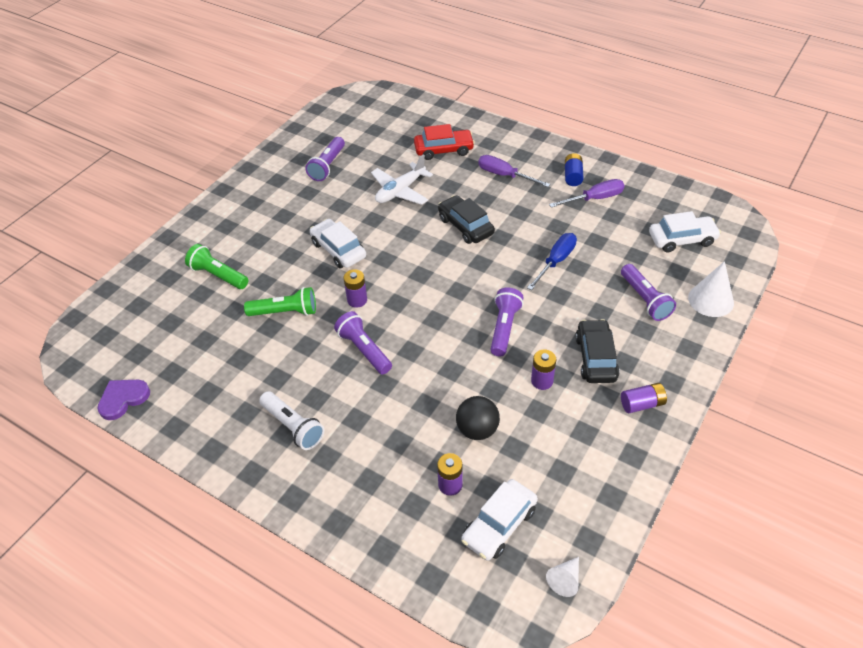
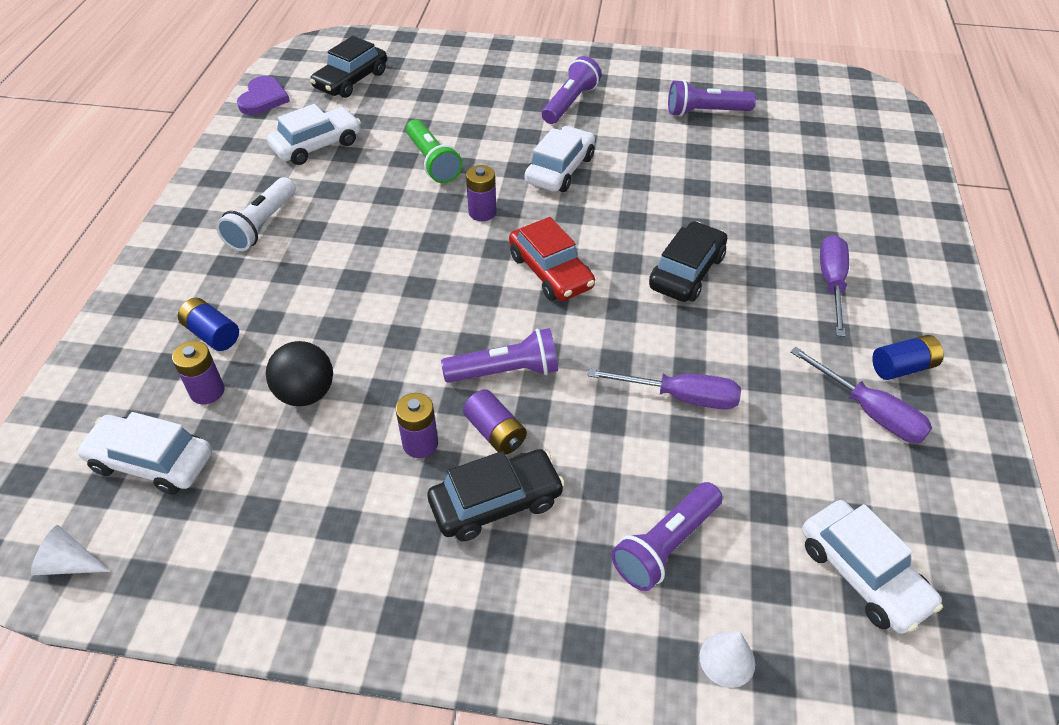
camera: 65 degrees right, 0 degrees up
(123, 399) = (263, 98): purple heart -> purple heart turned 75 degrees clockwise
(143, 336) = (351, 80): none -> black car
(216, 375) = (317, 145): none -> white car
(218, 275) = (463, 96): green flashlight -> none
(364, 350) = (402, 245): purple flashlight -> purple flashlight (570, 103)
(396, 475) = (212, 334): none -> blue battery
(400, 191) = (709, 188): white plane -> none
(444, 150) = (831, 203): red car -> red car (551, 271)
(556, 261) = (680, 397): blue screwdriver -> purple screwdriver
(642, 404) = (422, 593): purple battery -> purple battery (495, 432)
(711, 300) = (727, 659): white cone -> white cone, size x0.60

